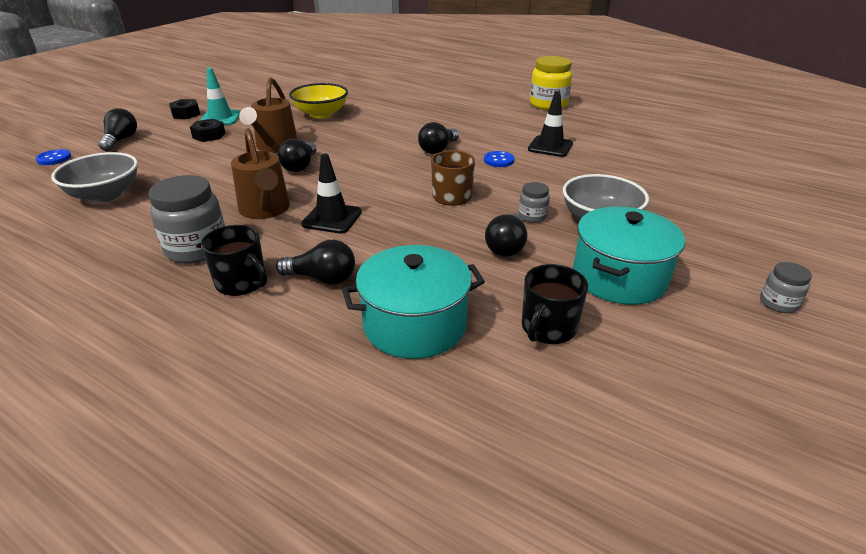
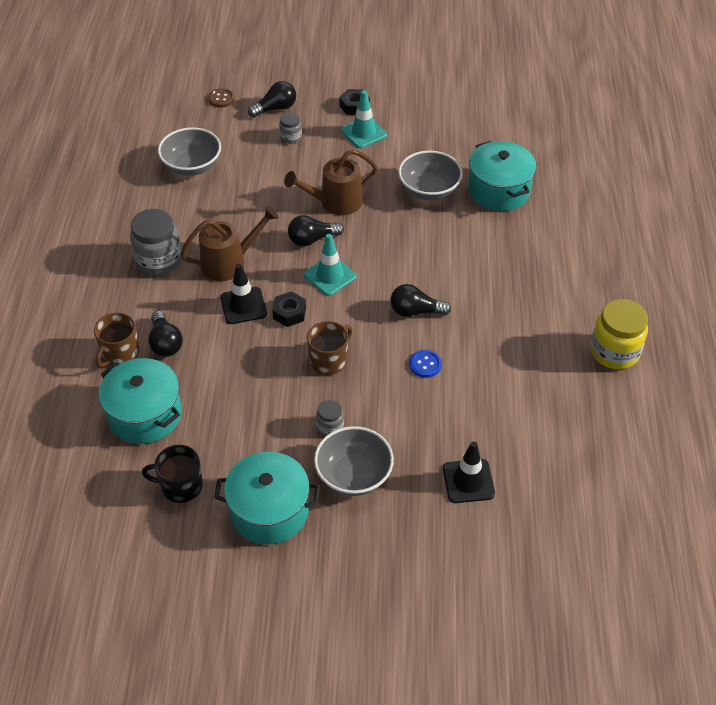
camera: 60 degrees right, 15 degrees up
(54, 158) = (221, 99): blue button -> brown button
(209, 135) = (324, 150): black nut -> black nut (289, 313)
(242, 282) = (137, 306): black mug -> none
(266, 210) = (229, 262): brown watering can -> brown watering can turned 150 degrees counterclockwise
(297, 316) = (120, 353): none -> brown mug
(321, 114) = (429, 190): yellow bowl -> grey bowl
(353, 170) = (330, 276): none -> turquoise traffic cone
(358, 96) = (499, 190): none -> turquoise pot
(507, 246) = (270, 427): black light bulb -> none
(550, 147) = (490, 392): black traffic cone -> black traffic cone (468, 481)
(778, 303) = (293, 622): grey jar -> grey jar (291, 137)

